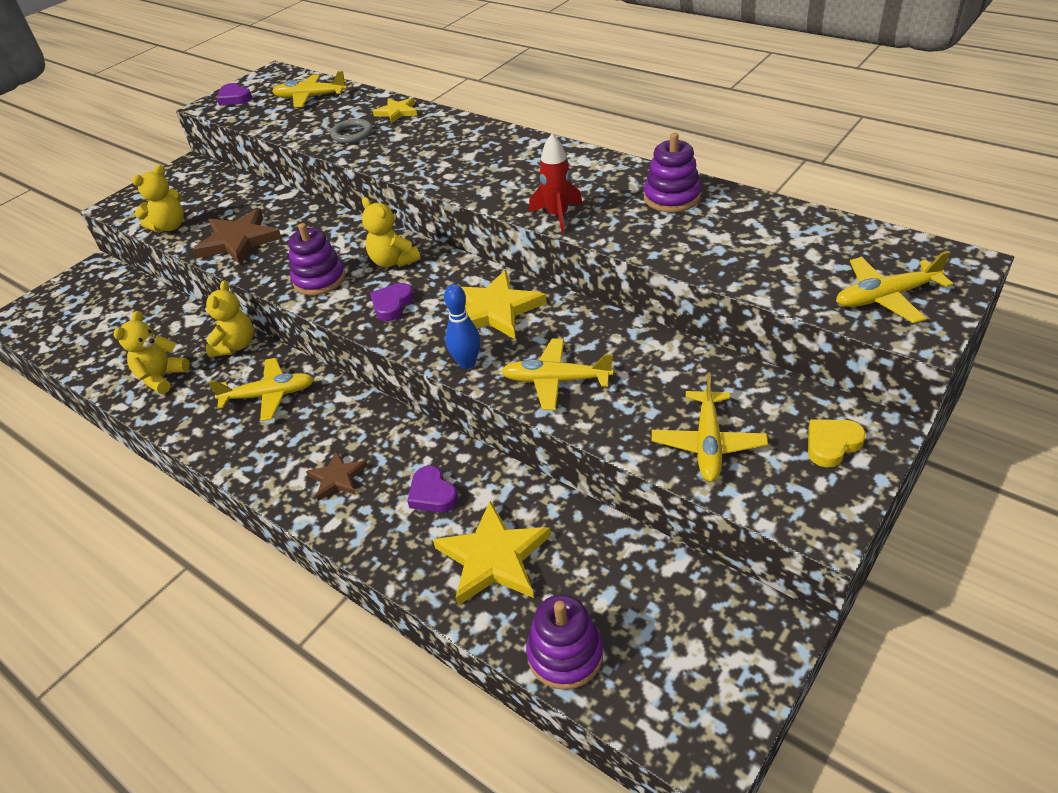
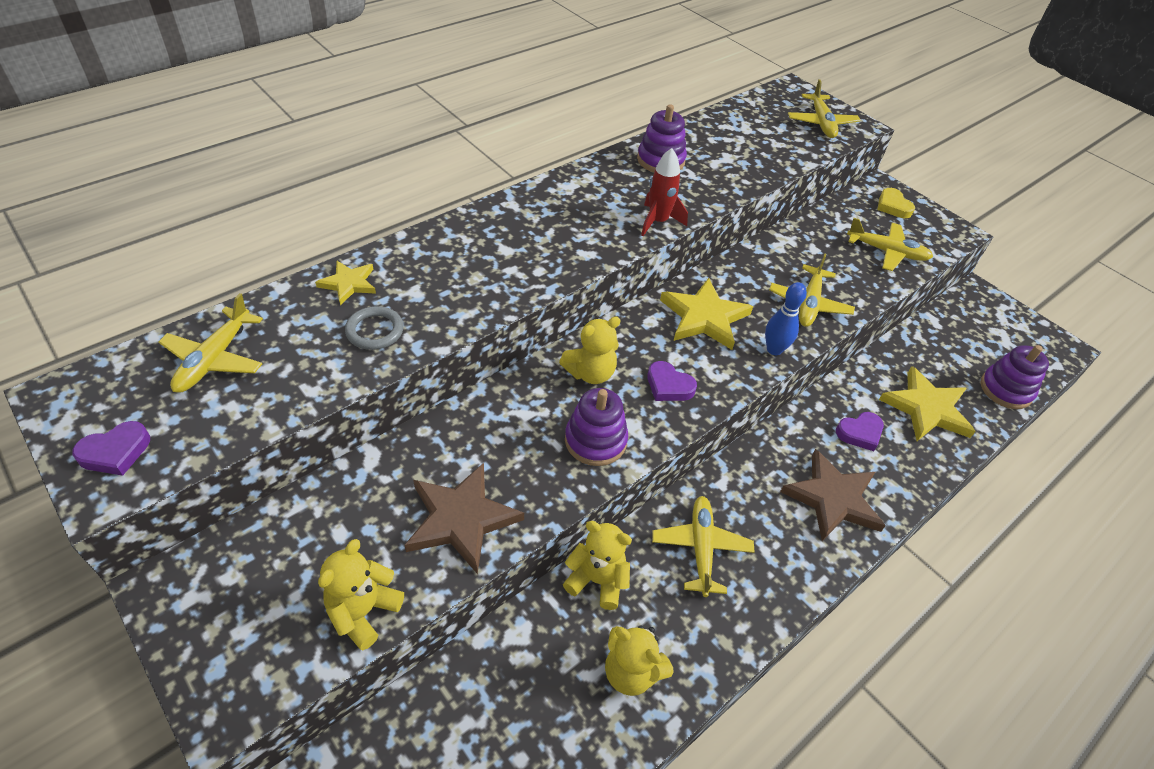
camera: 85 degrees left, 5 degrees up
(170, 226) = (363, 612): yellow teddy bear -> yellow teddy bear turned 120 degrees counterclockwise
(337, 478) = (833, 498): brown star -> brown star, size x1.76

